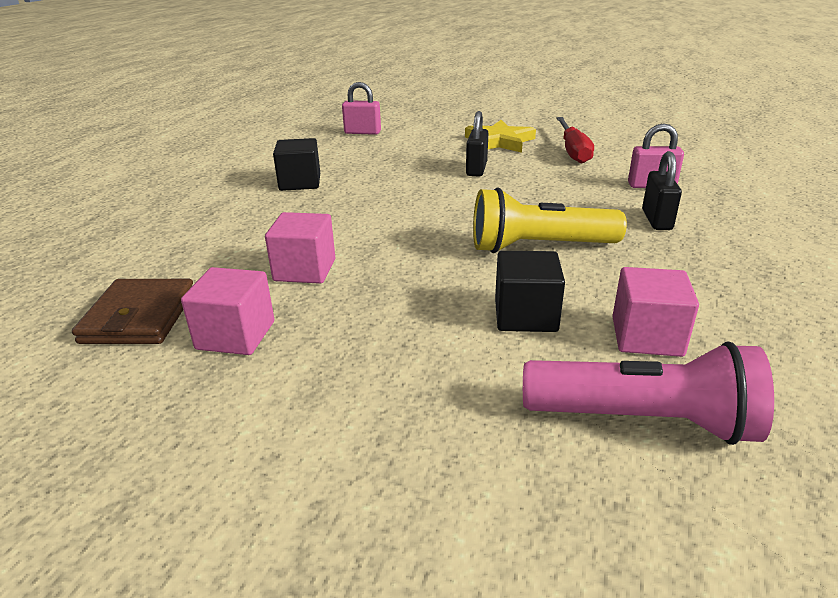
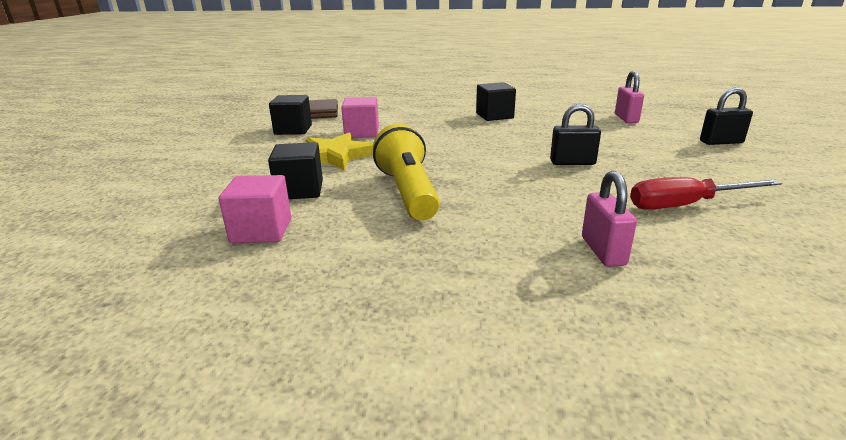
camera: 80 degrees right, 5 degrees down
(236, 335) = (293, 130): pink cube -> black cube
(499, 141) = (671, 168): yellow star -> yellow star (335, 156)
(644, 420) = (169, 225): pink flashlight -> none
(656, 220) = (491, 248): black padlock -> black padlock (721, 142)

